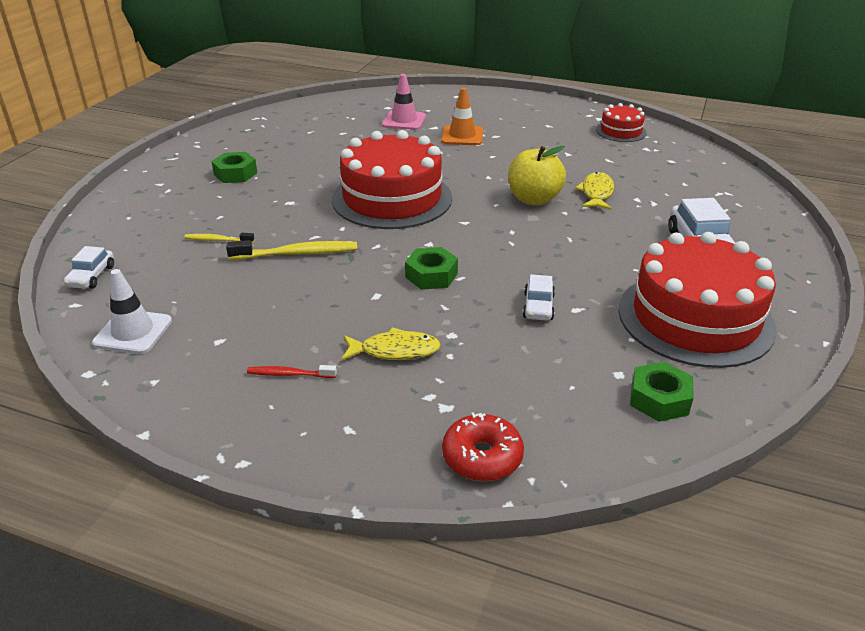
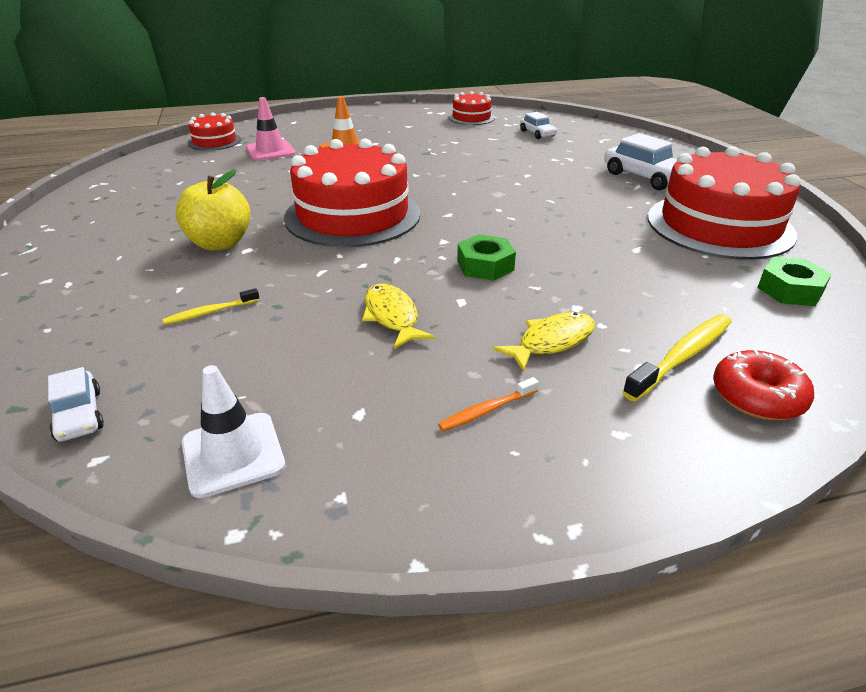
camera: 35 degrees left, 0 degrees up
(235, 174) = (141, 242): green nut -> none
(289, 374) = (487, 410): red toothbrush -> orange toothbrush
(297, 254) = (325, 293): yellow toothbrush -> yellow toothbrush (682, 357)
(374, 100) = (214, 141): none -> red cake
(534, 199) = (479, 180): yellow apple -> yellow apple (220, 243)
(538, 306) = (607, 258): white car -> white car (537, 133)
(596, 193) = (519, 163): yellow fish -> yellow fish (392, 317)

